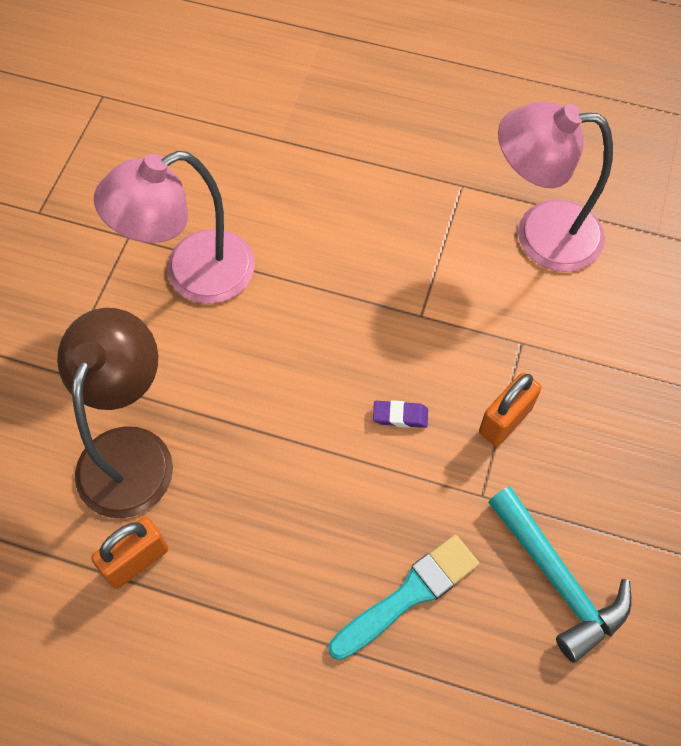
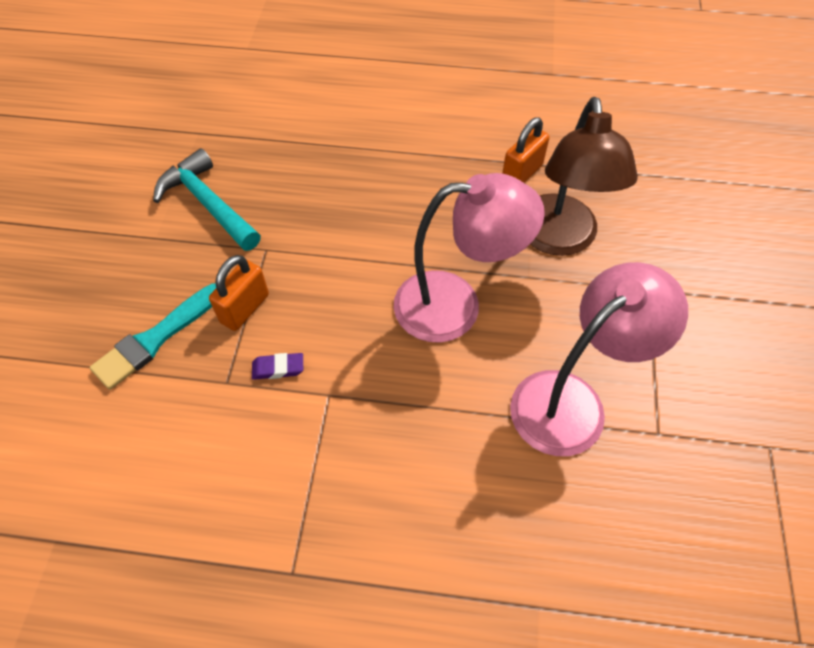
camera: 170 degrees right, 5 degrees down
(400, 416) = (339, 298): purple eraser -> purple eraser (278, 368)
(409, 595) = (319, 181): turquoise brush -> turquoise brush (156, 338)
(540, 234) = (197, 516): pink lamp -> pink lamp (455, 305)

